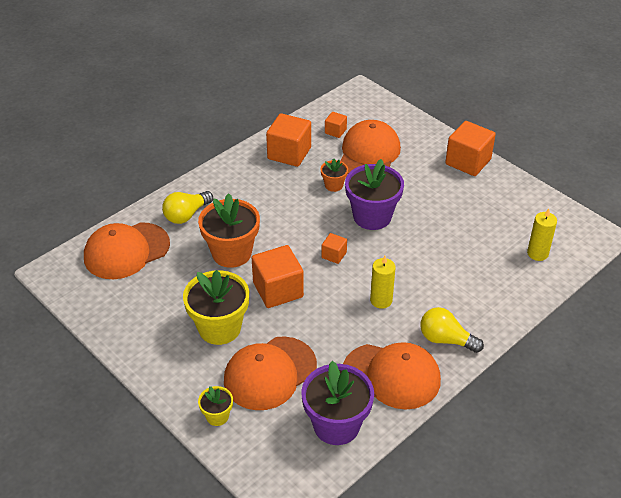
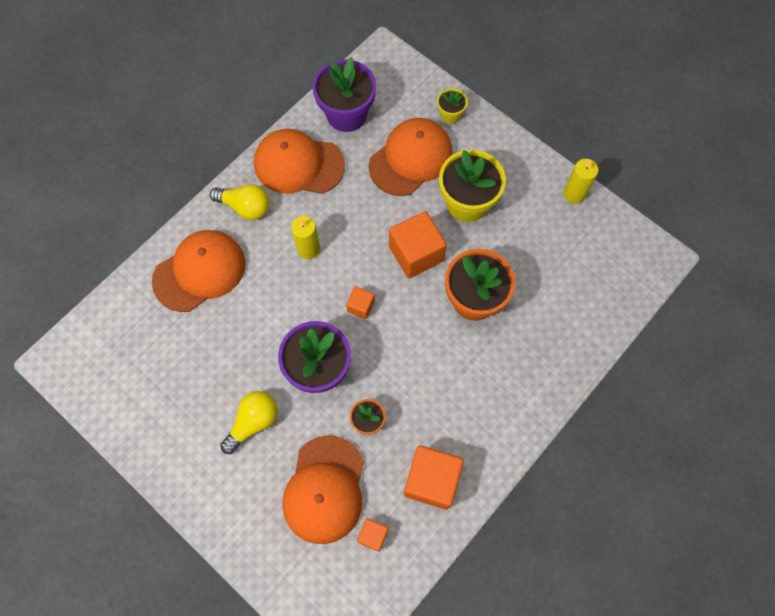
camera: 175 degrees right, 25 degrees up
(126, 251) = (590, 293): orange cap -> orange cap (199, 271)
(186, 215) = (539, 354): yellow light bulb -> yellow light bulb (253, 422)
(468, 162) = (193, 484): orange cube -> none
(537, 253) = (133, 327): yellow candle -> yellow candle (574, 194)

